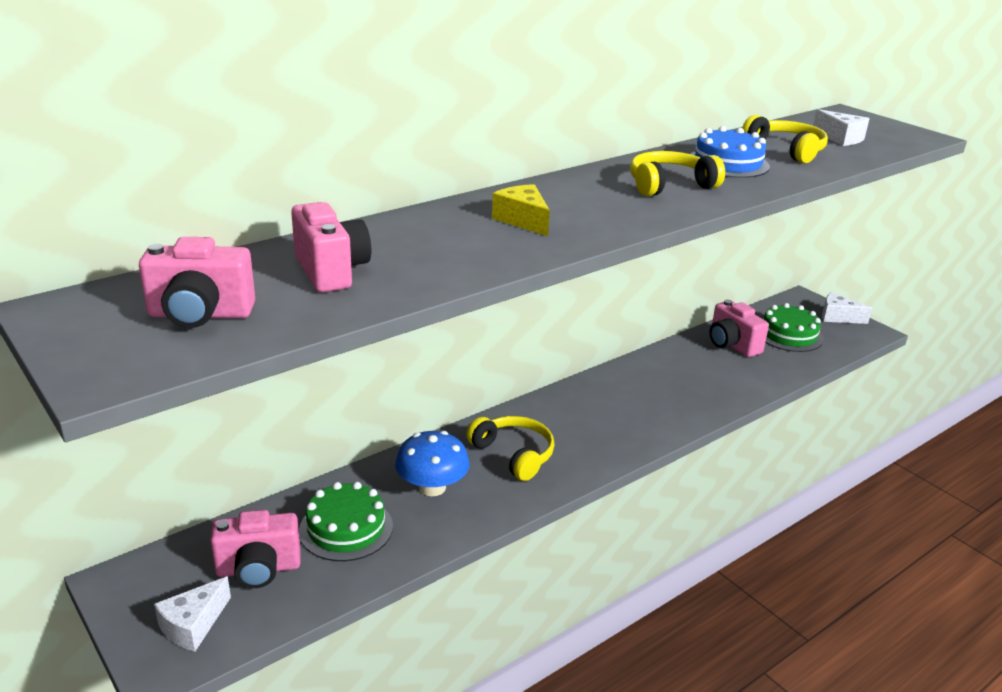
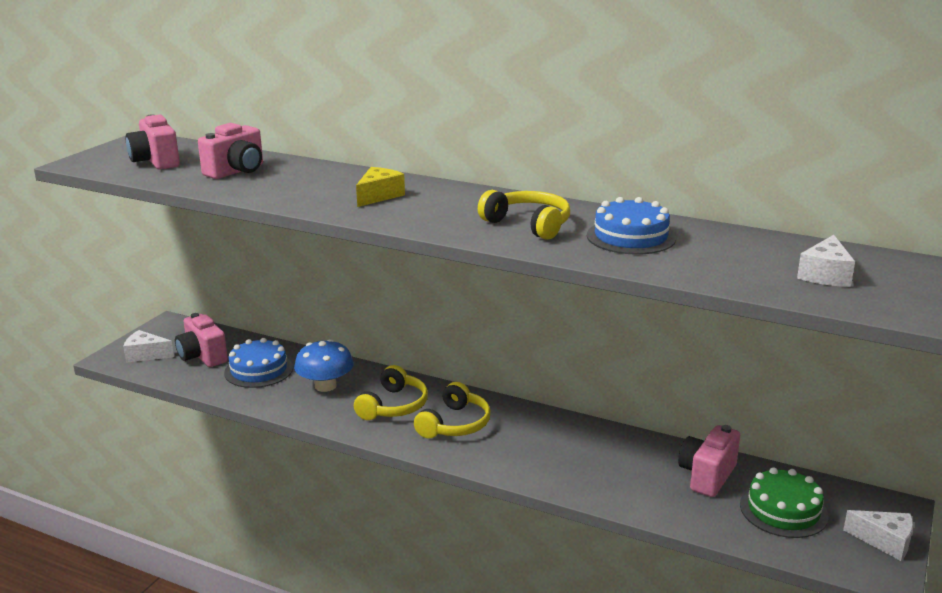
camera: 65 degrees right, 5 degrees down
(346, 528) = (258, 370): green cake -> blue cake
(786, 150) = (723, 255): yellow headphones -> yellow headphones (455, 424)
(838, 317) = (885, 541): white cheese -> white cheese turned 120 degrees clockwise

